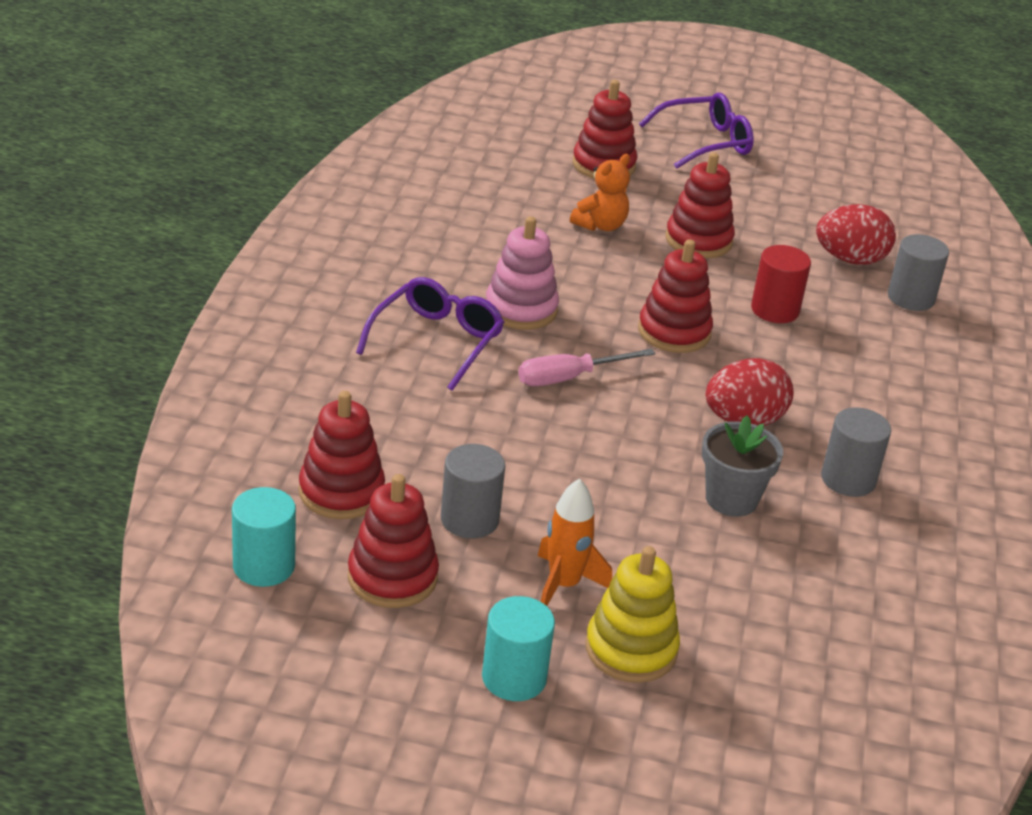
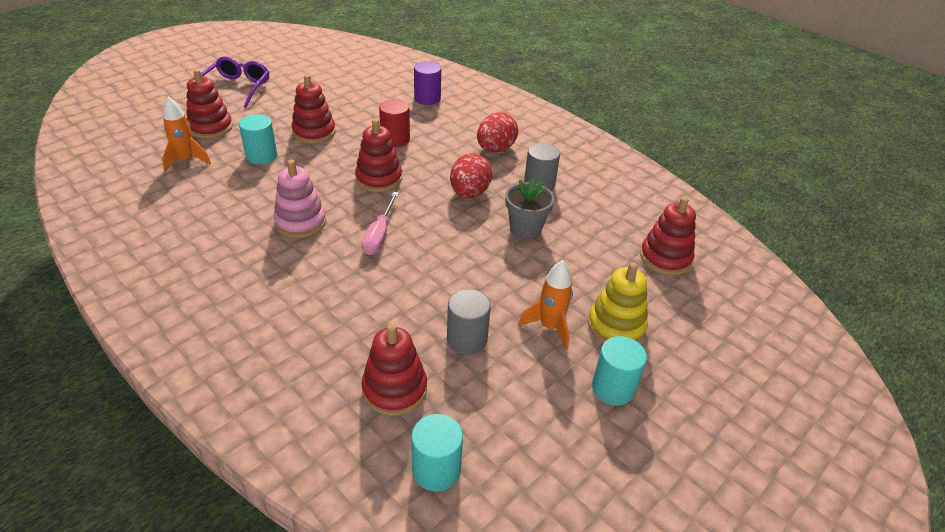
camera: 55 degrees left, 5 degrees up
(392, 577) = (493, 403): red stacking toy -> red stacking toy (665, 258)
(437, 341) = (292, 271): purple glasses -> none
(525, 181) = (186, 161): none -> orange rocket
(600, 225) = (261, 156): orange teddy bear -> turquoise cylinder
(850, 259) = (381, 99): red egg -> red egg (495, 149)
(911, 298) = (427, 98): grey cylinder -> purple cylinder

